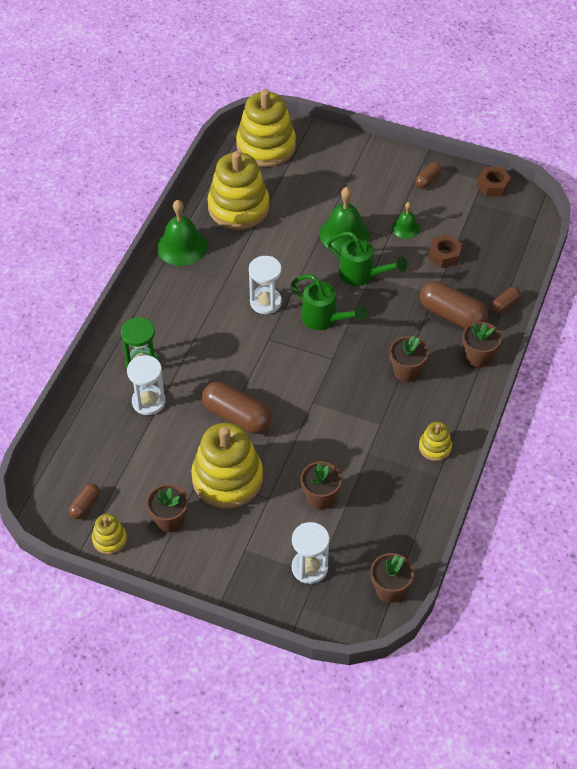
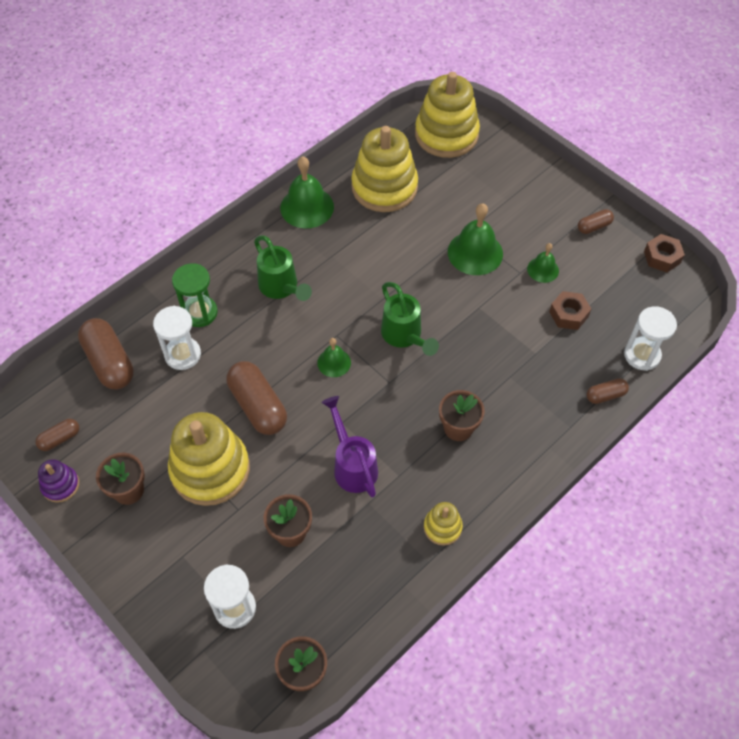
camera: 25 degrees right, 5 degrees up
(109, 539) = (60, 485): yellow stacking toy -> purple stacking toy
(265, 302) = (355, 295): white hourglass -> white hourglass (642, 355)
(279, 360) = (334, 362): none -> green bell
(339, 430) = (352, 464): none -> purple watering can
(362, 275) = (469, 303): green watering can -> green watering can (281, 288)
(452, 315) = (541, 384): brown capsule -> brown capsule (109, 362)
(478, 357) = (545, 443): brown flower pot -> none

